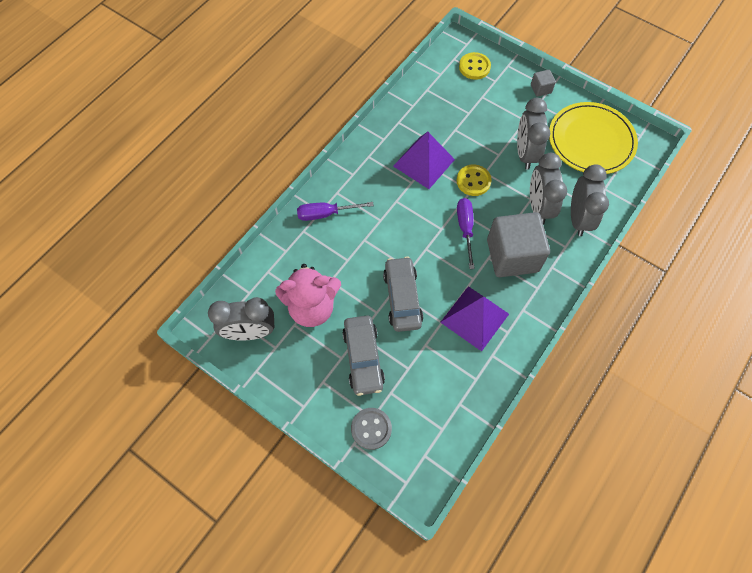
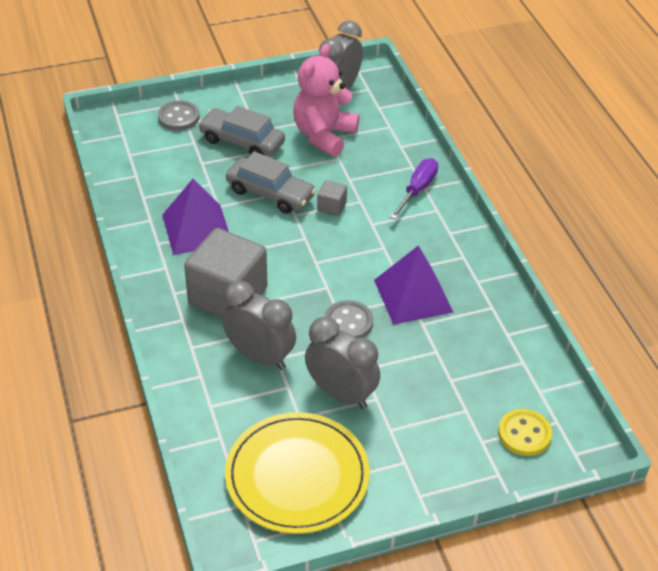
camera: 125 degrees right, 20 degrees down
(465, 228) = (296, 279): purple screwdriver -> none
(473, 181) = (348, 322): yellow button -> grey button
(540, 89) = (427, 482): grey cube -> grey cube (331, 207)
(578, 218) = (210, 382): grey clock -> none

